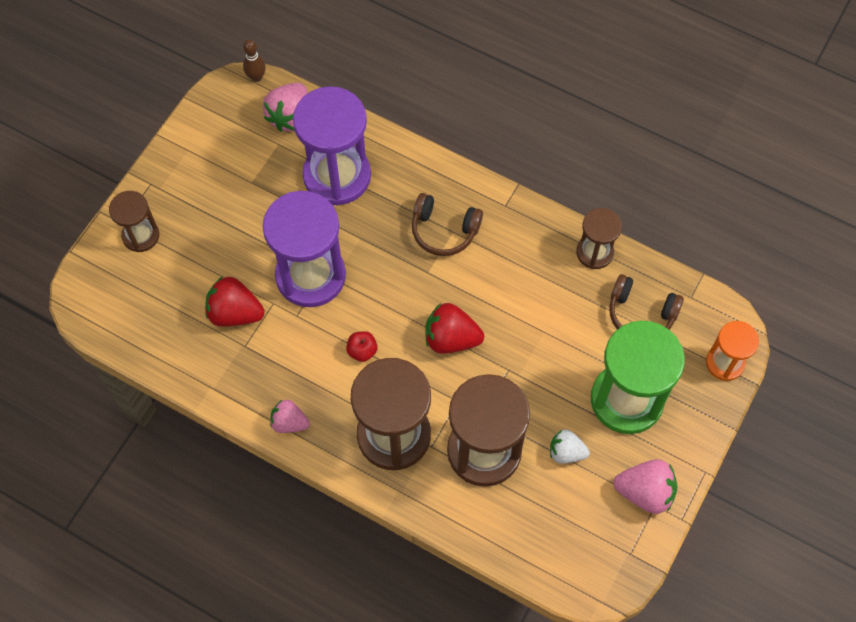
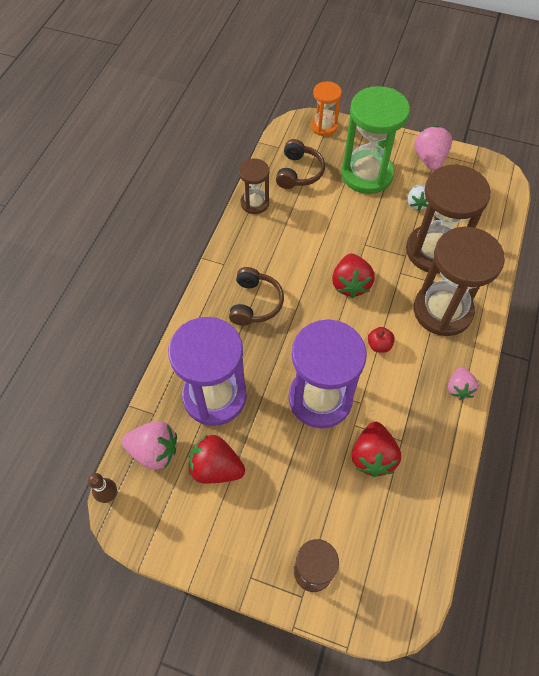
camera: 100 degrees left, 5 degrees down
(260, 168) = (216, 468): none -> red strawberry

